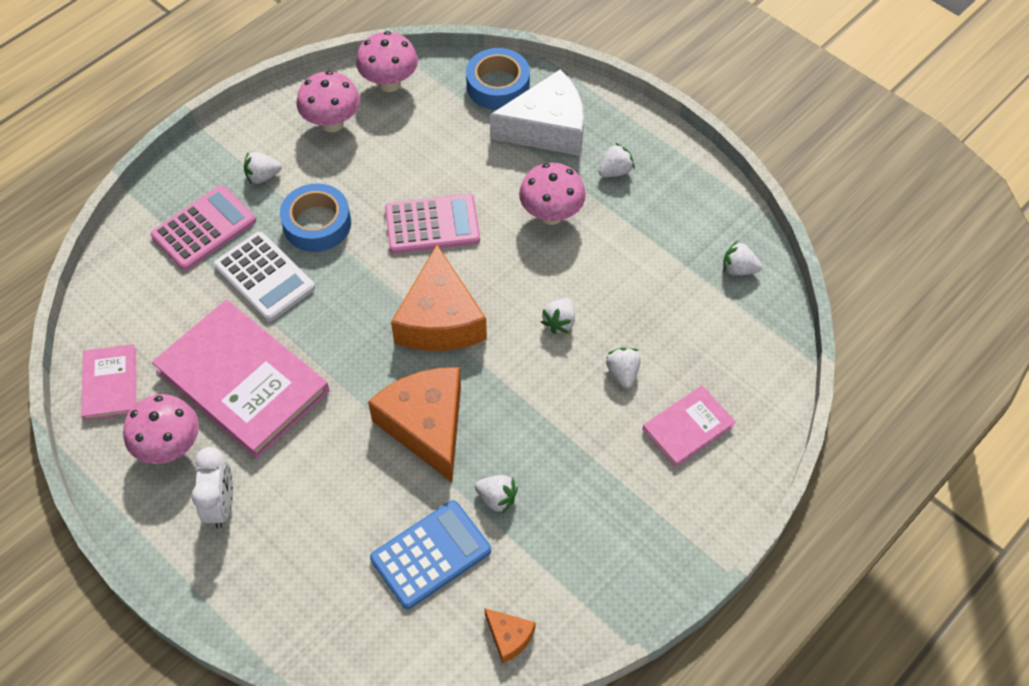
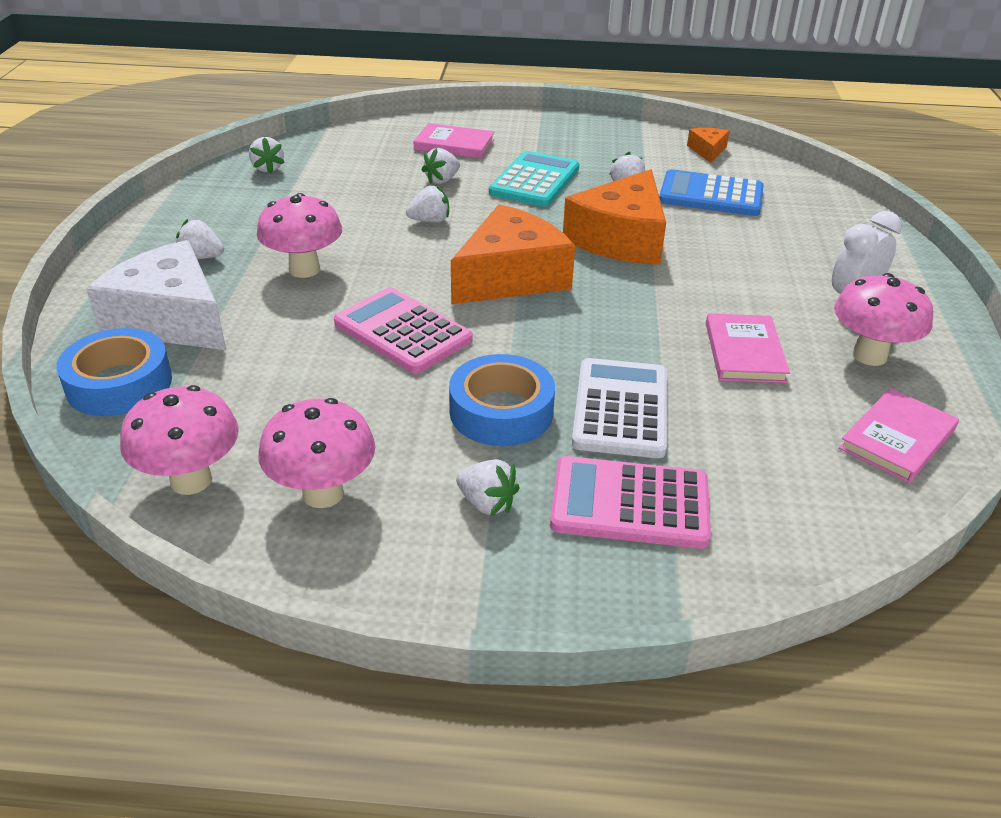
camera: 130 degrees left, 20 degrees down
(243, 381) = (744, 352): pink book -> pink book, size x0.51
(567, 439) = (534, 181): none -> turquoise calculator

